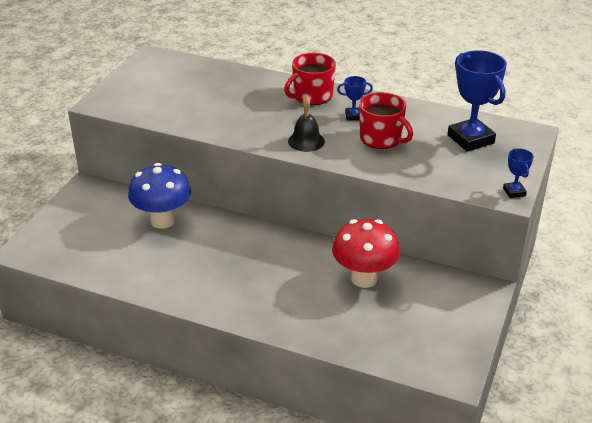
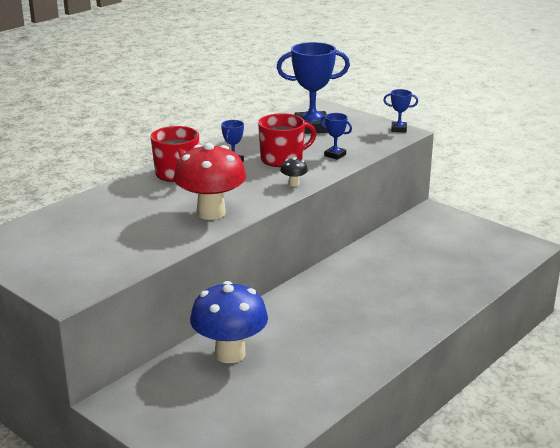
camera: 70 degrees left, 10 degrees down
(306, 141) = (260, 190): black bell -> none
(331, 155) = (294, 184): none -> black mushroom
(364, 278) = (393, 258): red mushroom -> red mushroom (211, 213)
(412, 165) = (335, 155): none -> blue trophy

